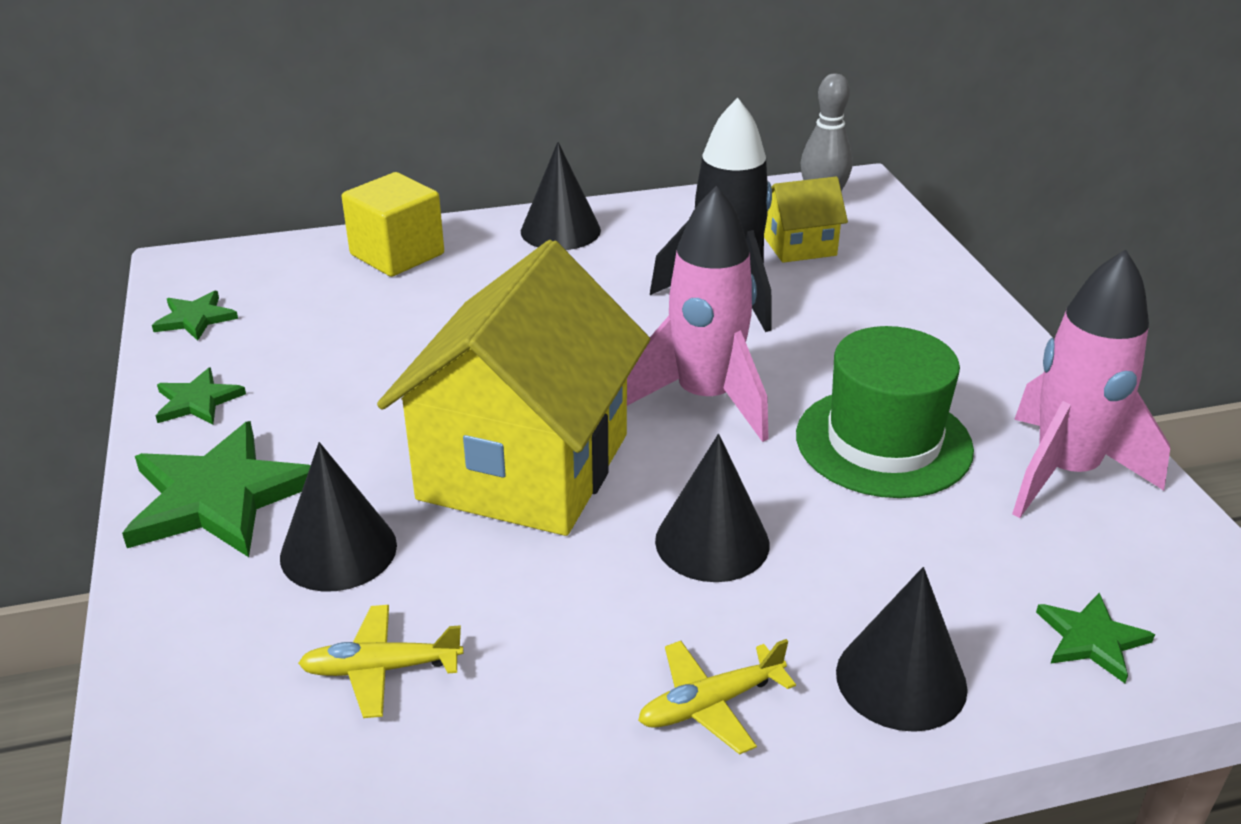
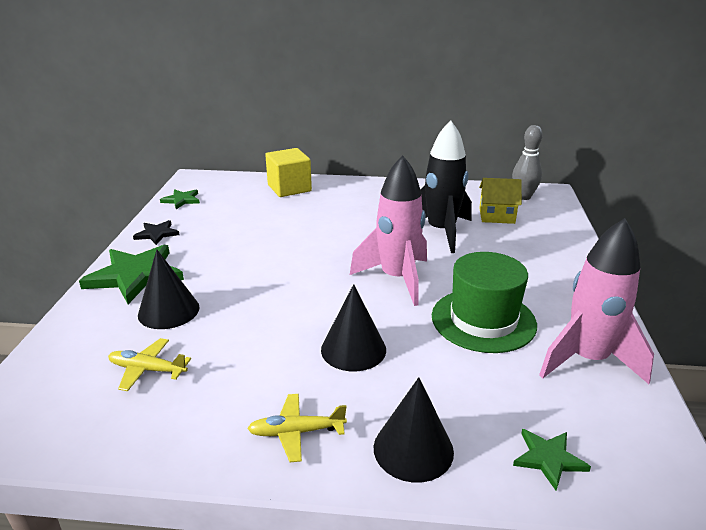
camera: 20 degrees right, 5 degrees down
(197, 401) = (157, 234): green star -> black star
(524, 467) = (282, 292): yellow house -> none
(560, 230) = (374, 190): black cone -> none

